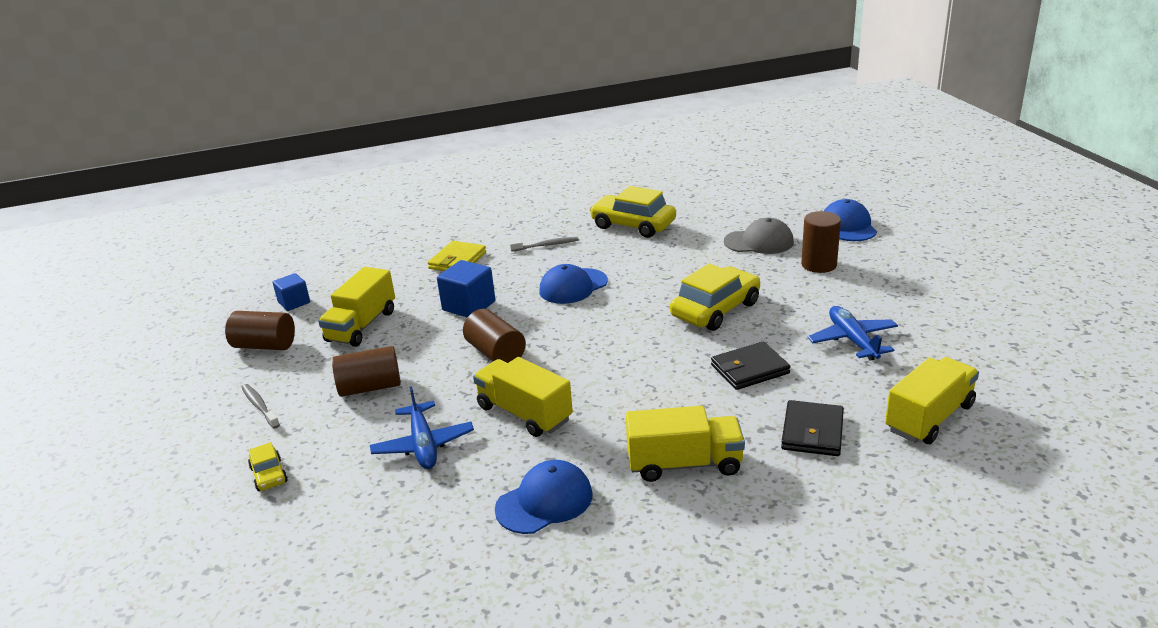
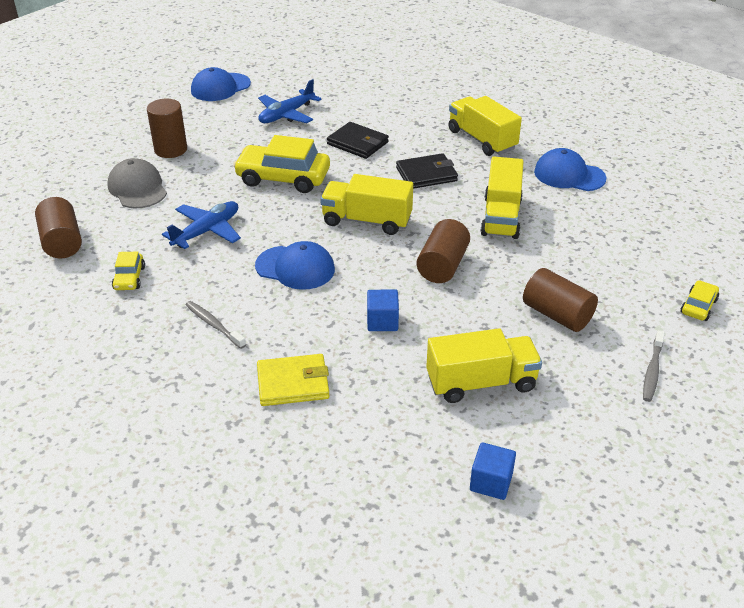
camera: 125 degrees left, 10 degrees up
(265, 345) = (582, 442): brown cylinder -> brown cylinder (62, 242)
(423, 445) = (582, 247): blue plane -> blue plane (207, 231)
(469, 306) = (382, 321): blue cube -> blue cube, size x0.65
(633, 225) = (129, 278): yellow car -> yellow car, size x0.49
(812, 432) = (407, 108): black wallet -> black wallet (426, 174)
(848, 226) = (81, 151): blue cap -> blue cap (220, 87)
(929, 418) = (357, 79): yellow truck -> yellow truck (367, 221)

